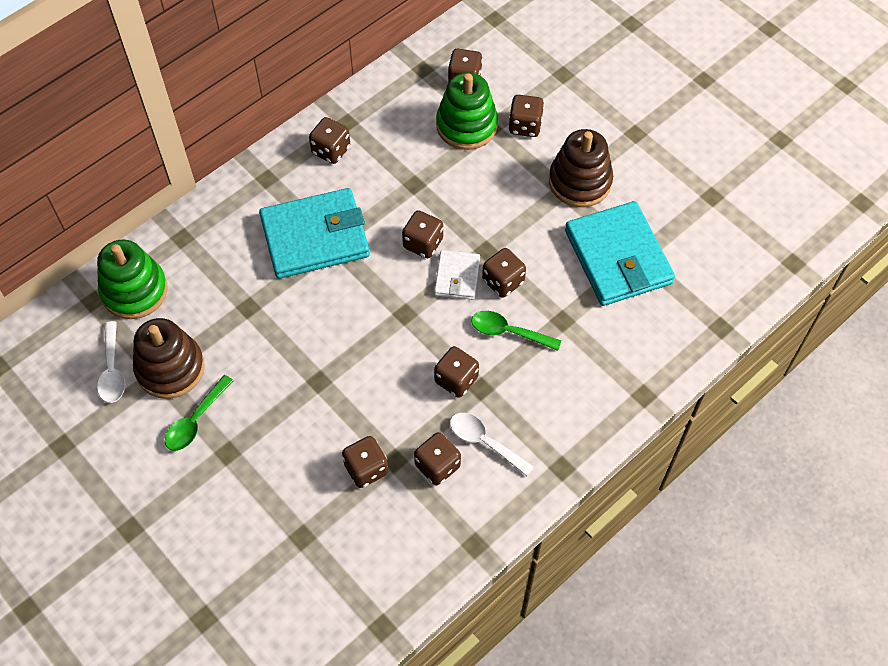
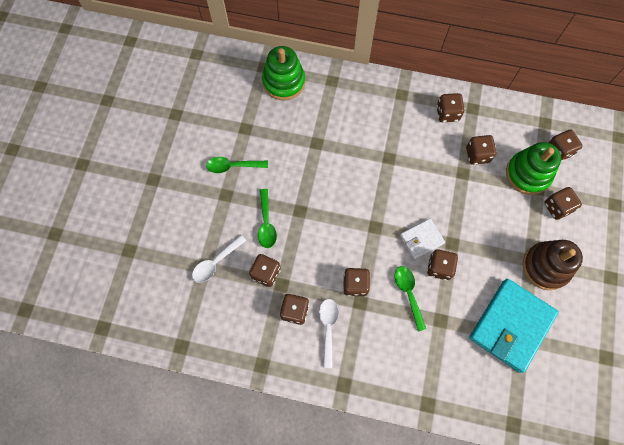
camera: 55 degrees right, 10 degrees up
(112, 370) = (232, 106): white spoon -> white spoon (216, 262)
(170, 368) = (253, 132): brown stacking toy -> none
(303, 429) = (266, 223): none -> green spoon
(315, 237) = (385, 145): turquoise wallet -> none
(423, 243) = (428, 205): brown dice -> brown dice (477, 155)

